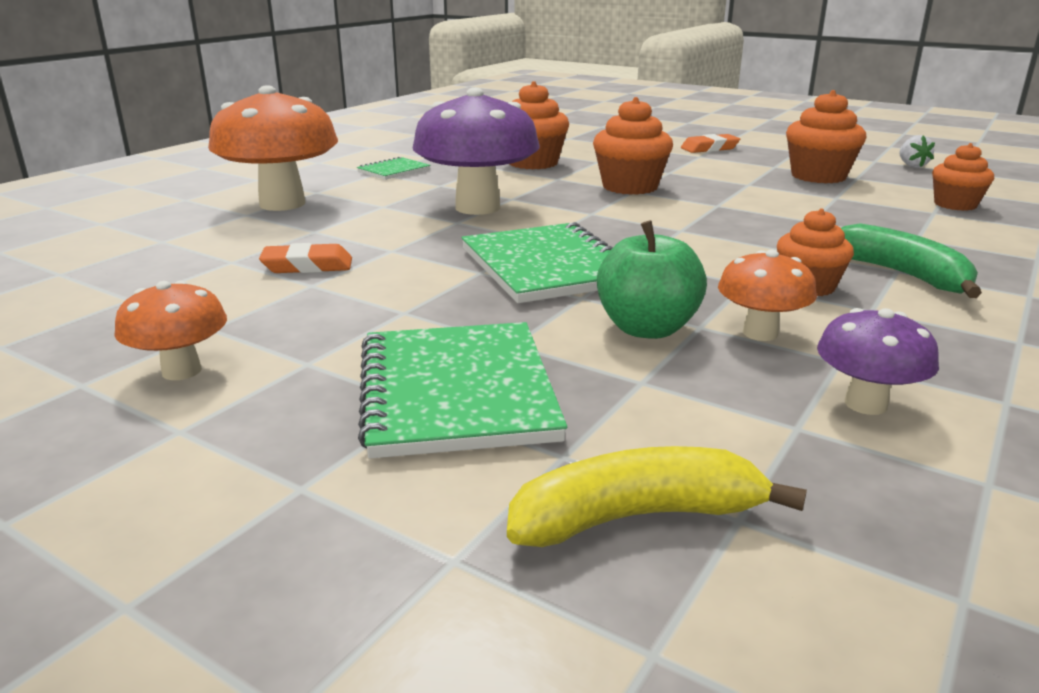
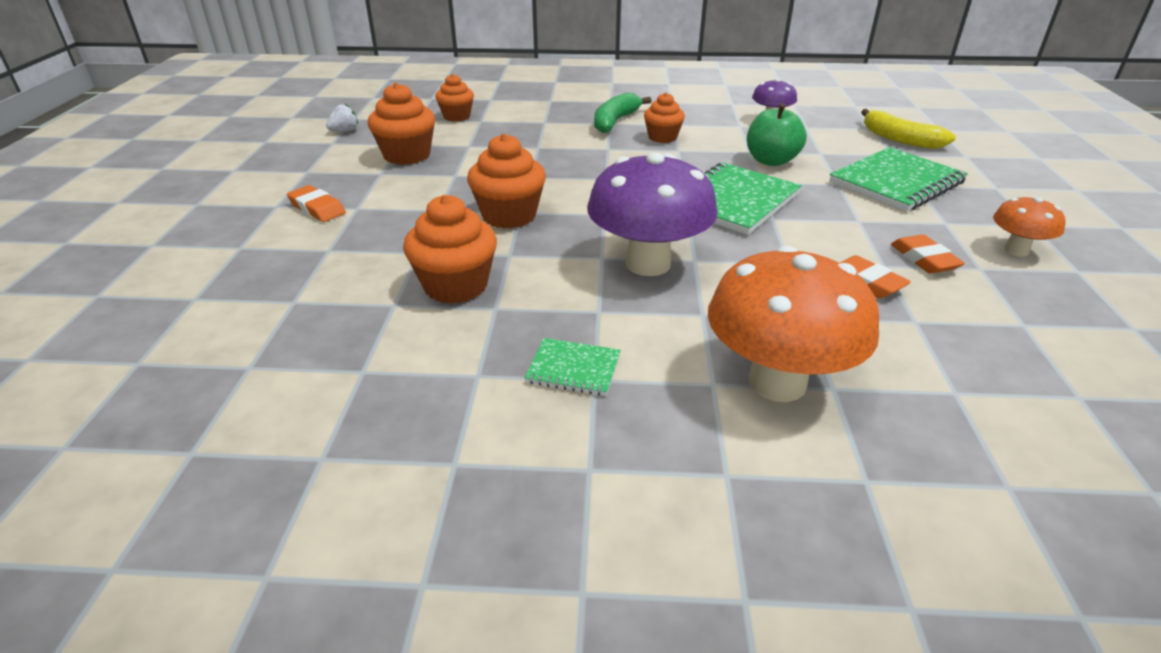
camera: 120 degrees left, 10 degrees up
(280, 307) = (924, 259): none -> orange eraser
(760, 333) = (737, 140): orange mushroom -> none

